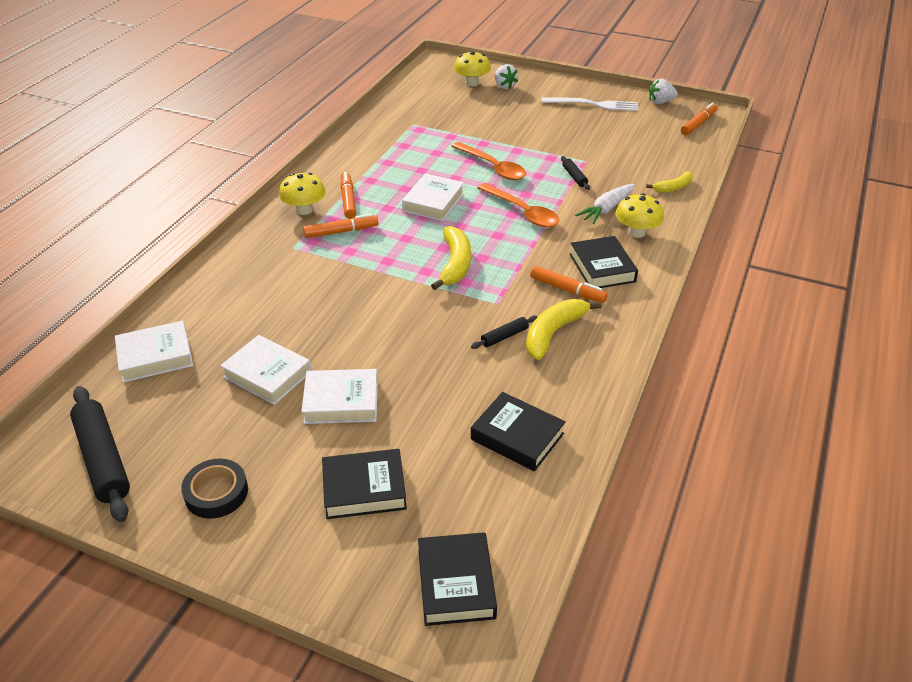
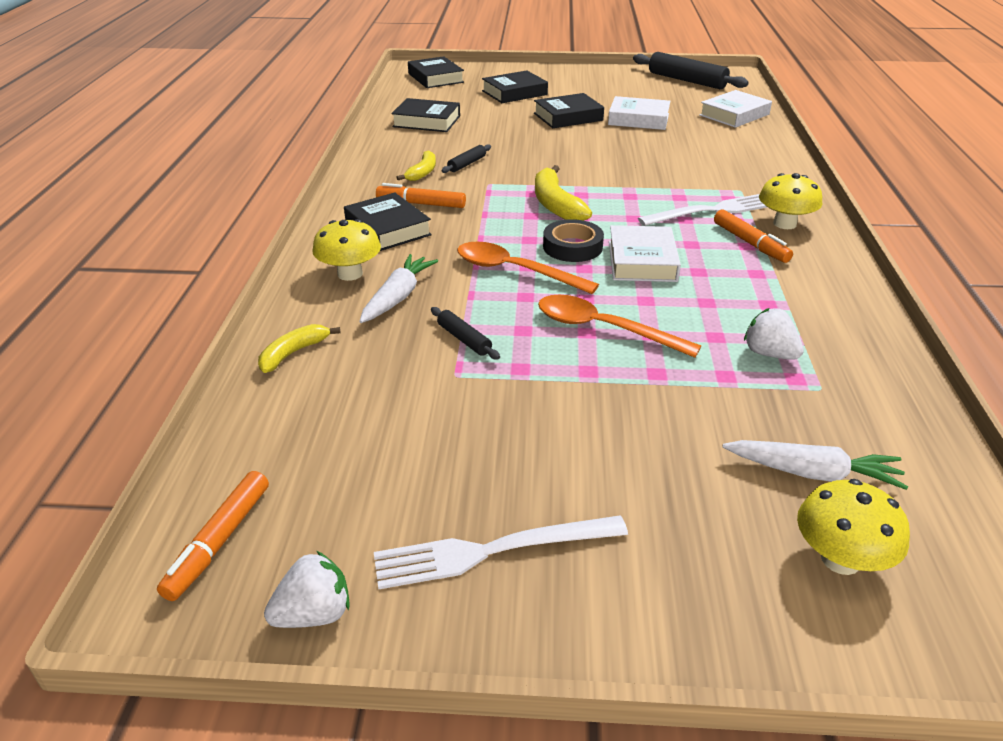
camera: 160 degrees right, 5 degrees down
(216, 493) = (601, 81): black tape -> black tape (572, 247)
(341, 232) = (712, 211): orange marker -> white fork
(341, 402) = (568, 117): white book -> black book
(454, 101) = (812, 473): none -> white carrot
(504, 86) = (751, 568): white strawberry -> white strawberry (769, 353)
(553, 333) = (422, 172): yellow banana -> yellow banana, size x0.62

